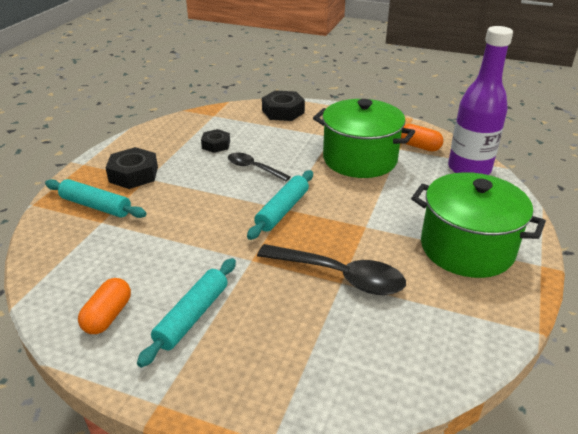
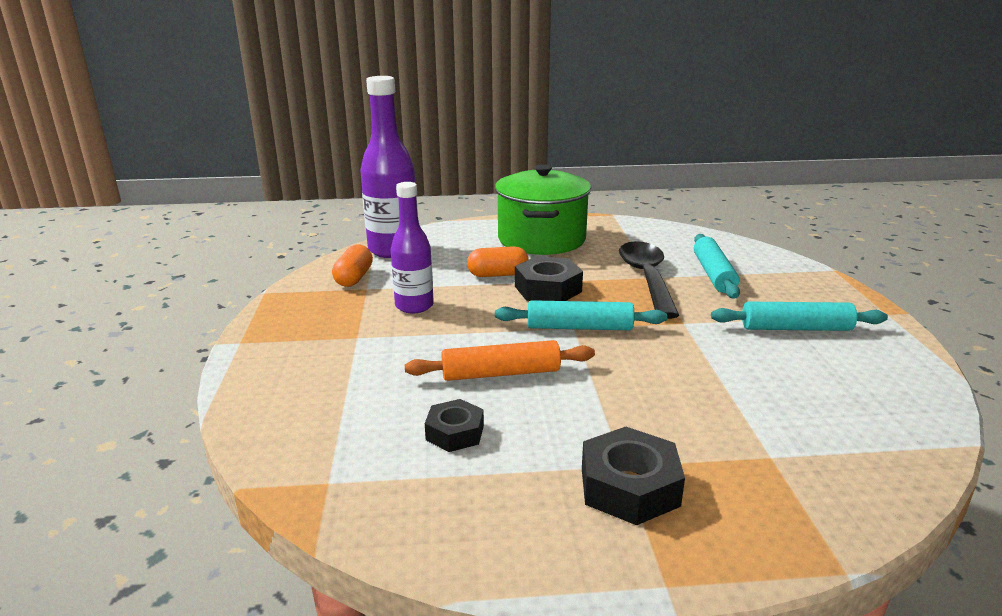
camera: 115 degrees left, 10 degrees down
(96, 206) = (750, 483): turquoise rolling pin -> turquoise rolling pin (713, 274)
(108, 316) = (872, 372): orange capsule -> orange capsule (498, 275)
(253, 168) = (501, 373): black spoon -> orange rolling pin
(283, 111) = (278, 400): black nut -> black nut (548, 289)
(359, 159) = (414, 306): green pot -> purple bottle

